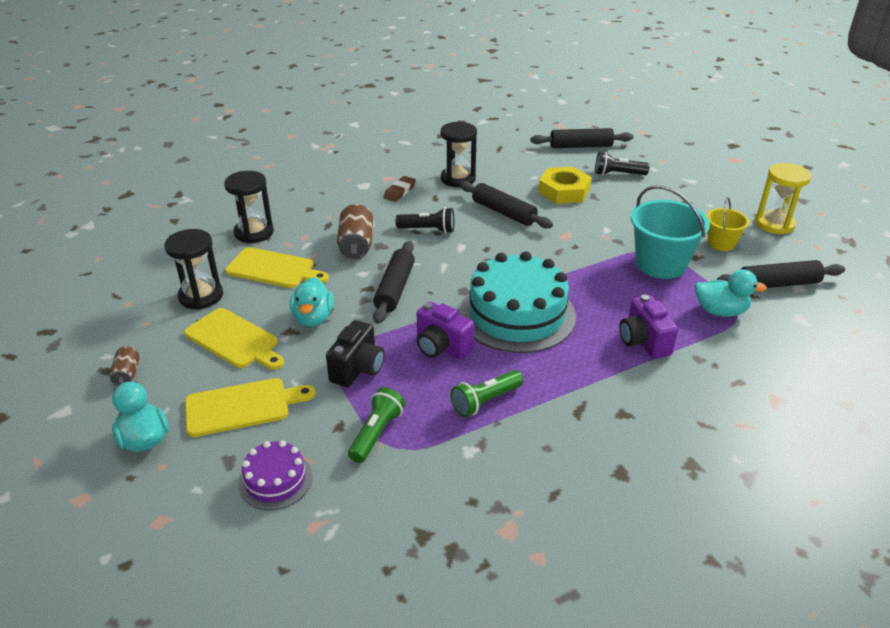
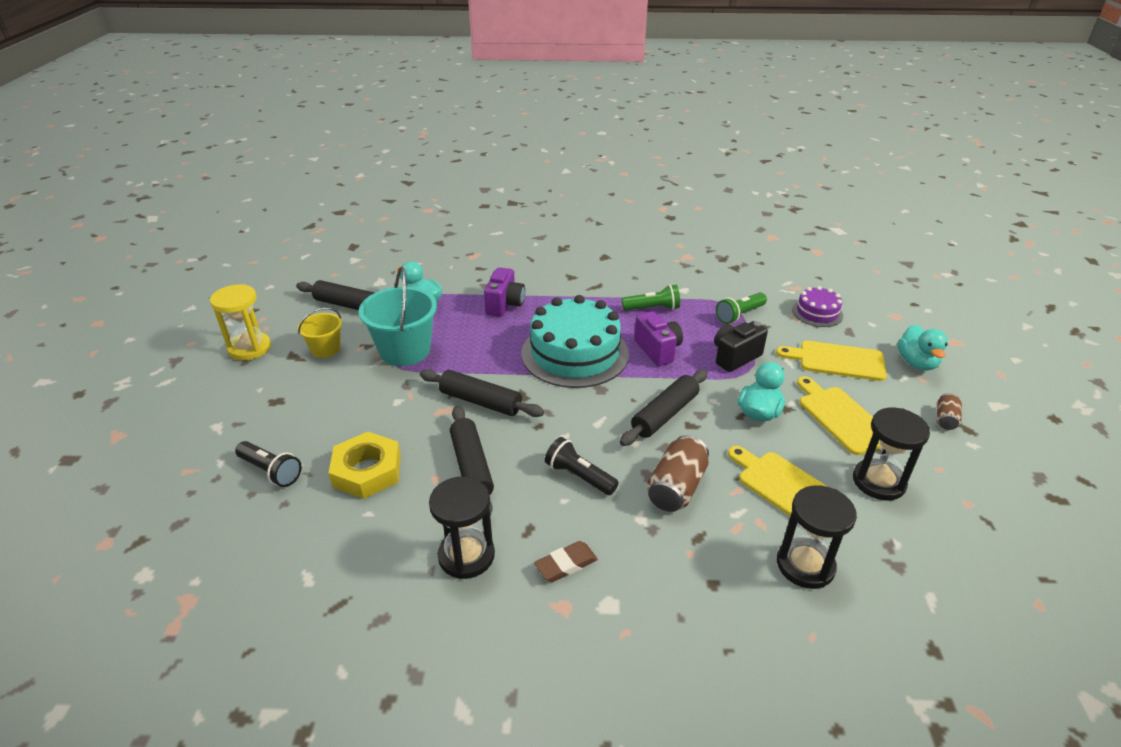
camera: 150 degrees left, 0 degrees up
(581, 146) = (229, 550): black rolling pin -> black rolling pin (481, 401)

